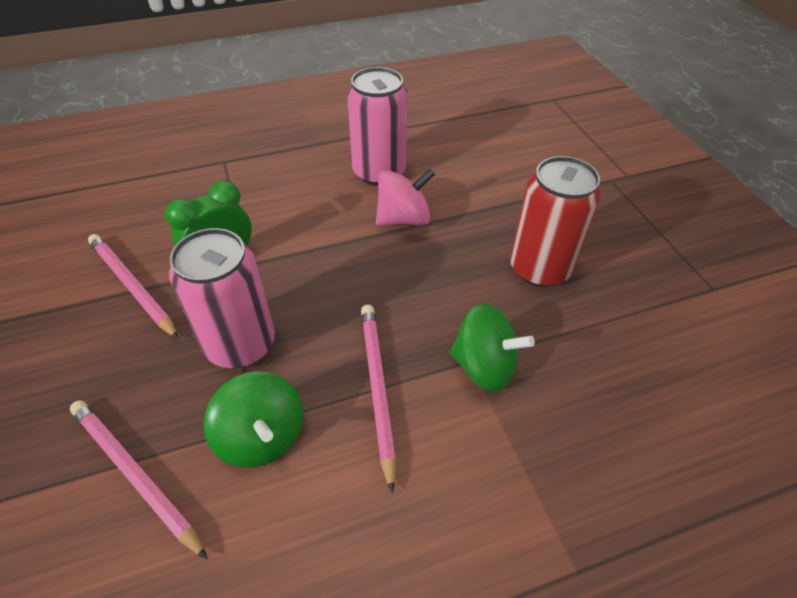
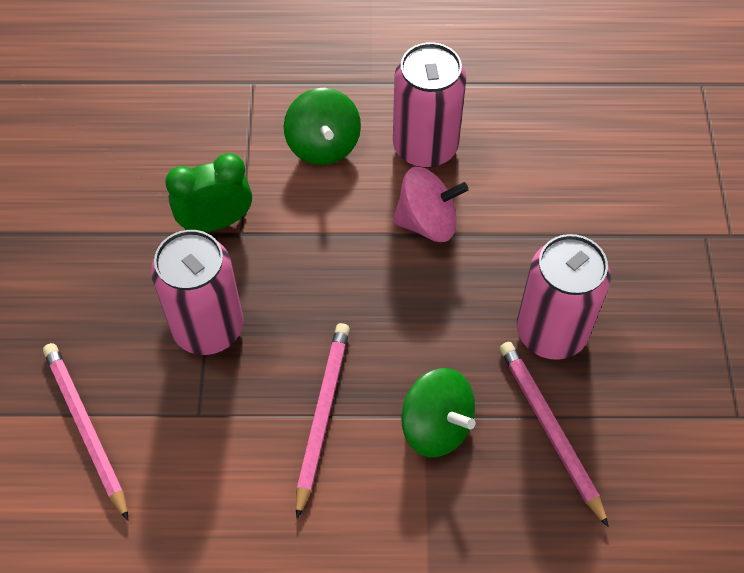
camera: 20 degrees right, 10 degrees up
(133, 286) = (121, 228): pink pencil -> pink pencil (550, 430)
(262, 436) = (201, 429): green spinning top -> green spinning top (323, 145)
(539, 268) = (551, 332): red can -> pink can

